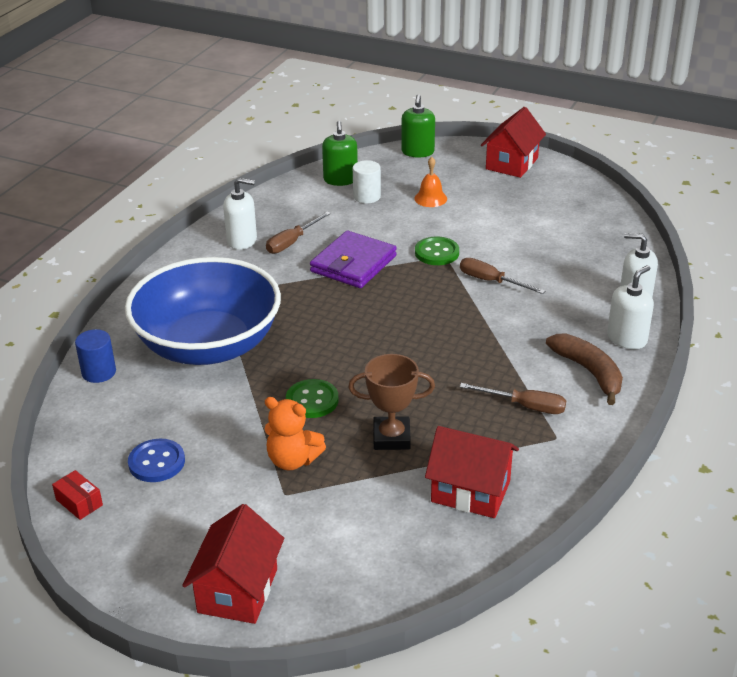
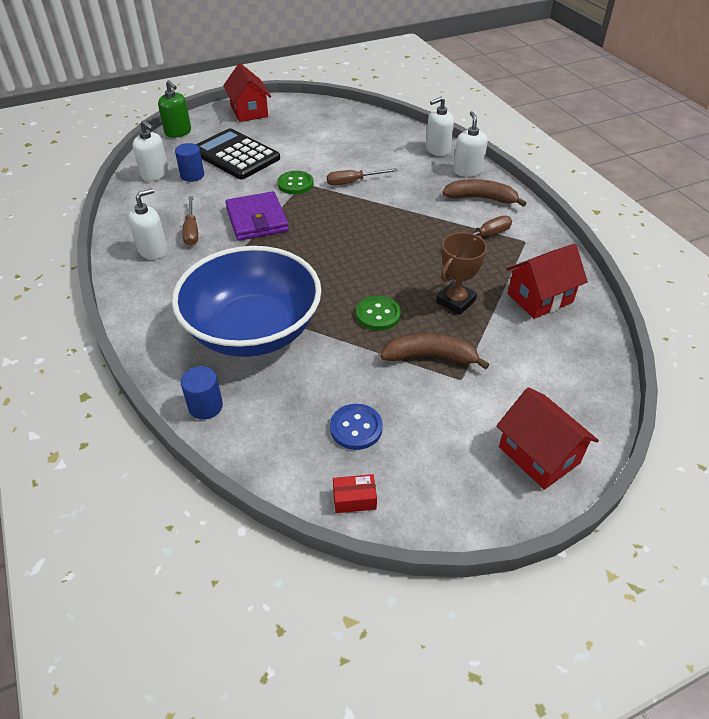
camera: 50 degrees left, 10 degrees up
(293, 460) = (430, 356): orange teddy bear -> brown banana
(340, 180) = (155, 174): green soap dispenser -> white soap dispenser
(367, 196) = (192, 175): white cylinder -> blue cylinder
(430, 198) = (236, 155): orange bell -> black calculator

